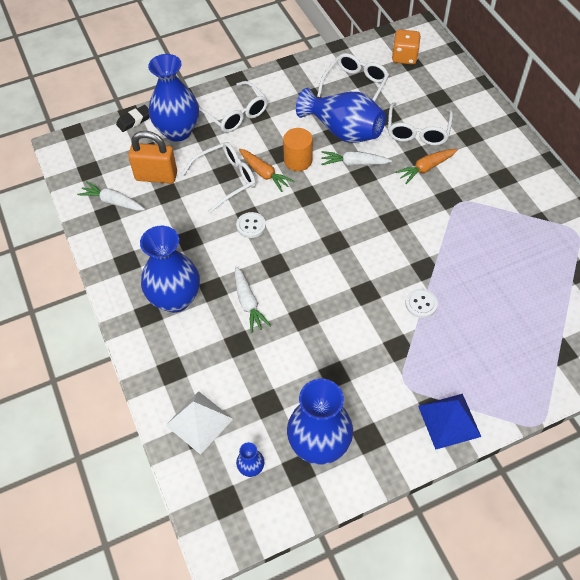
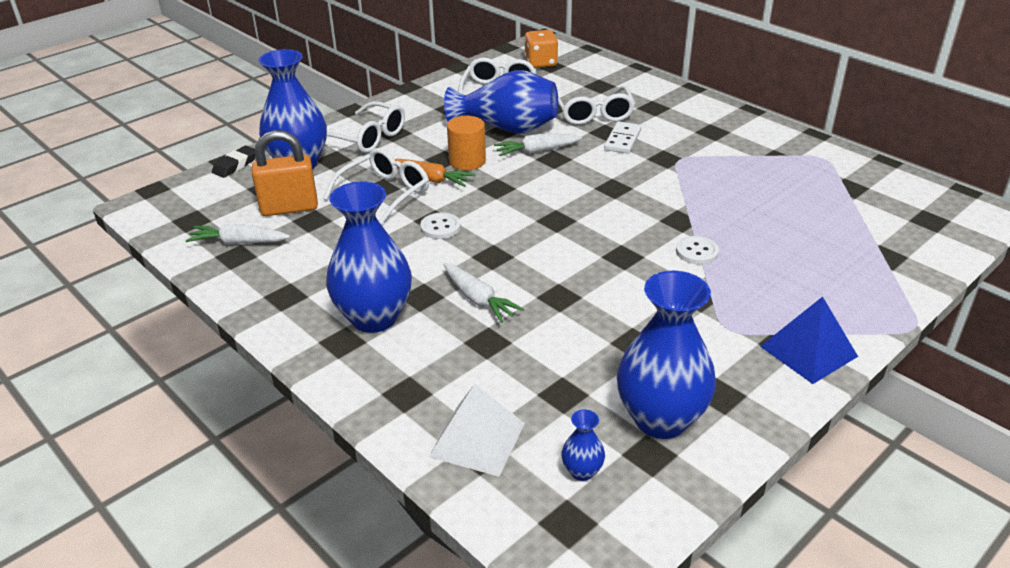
camera: 20 degrees left, 20 degrees down
(426, 168) = (623, 140): orange carrot -> white domino

